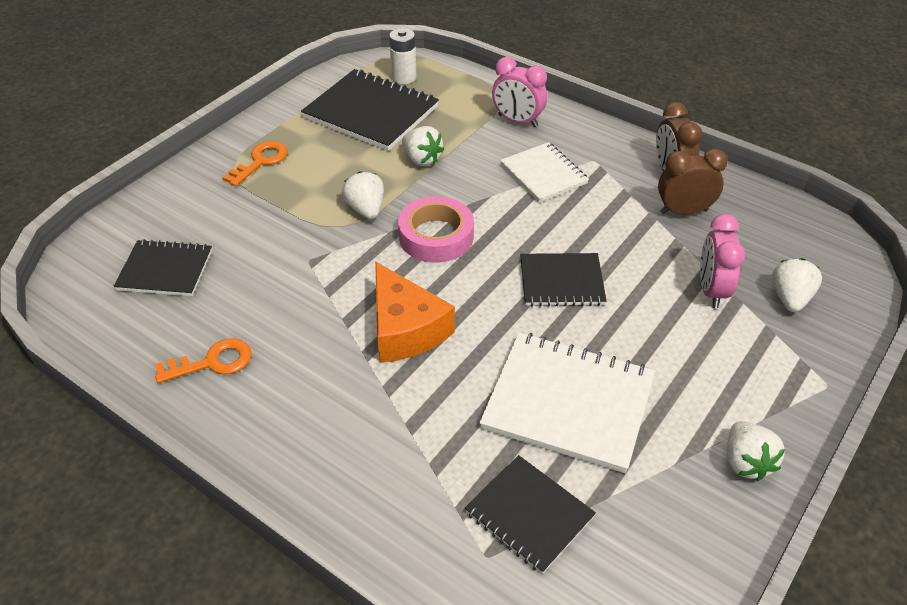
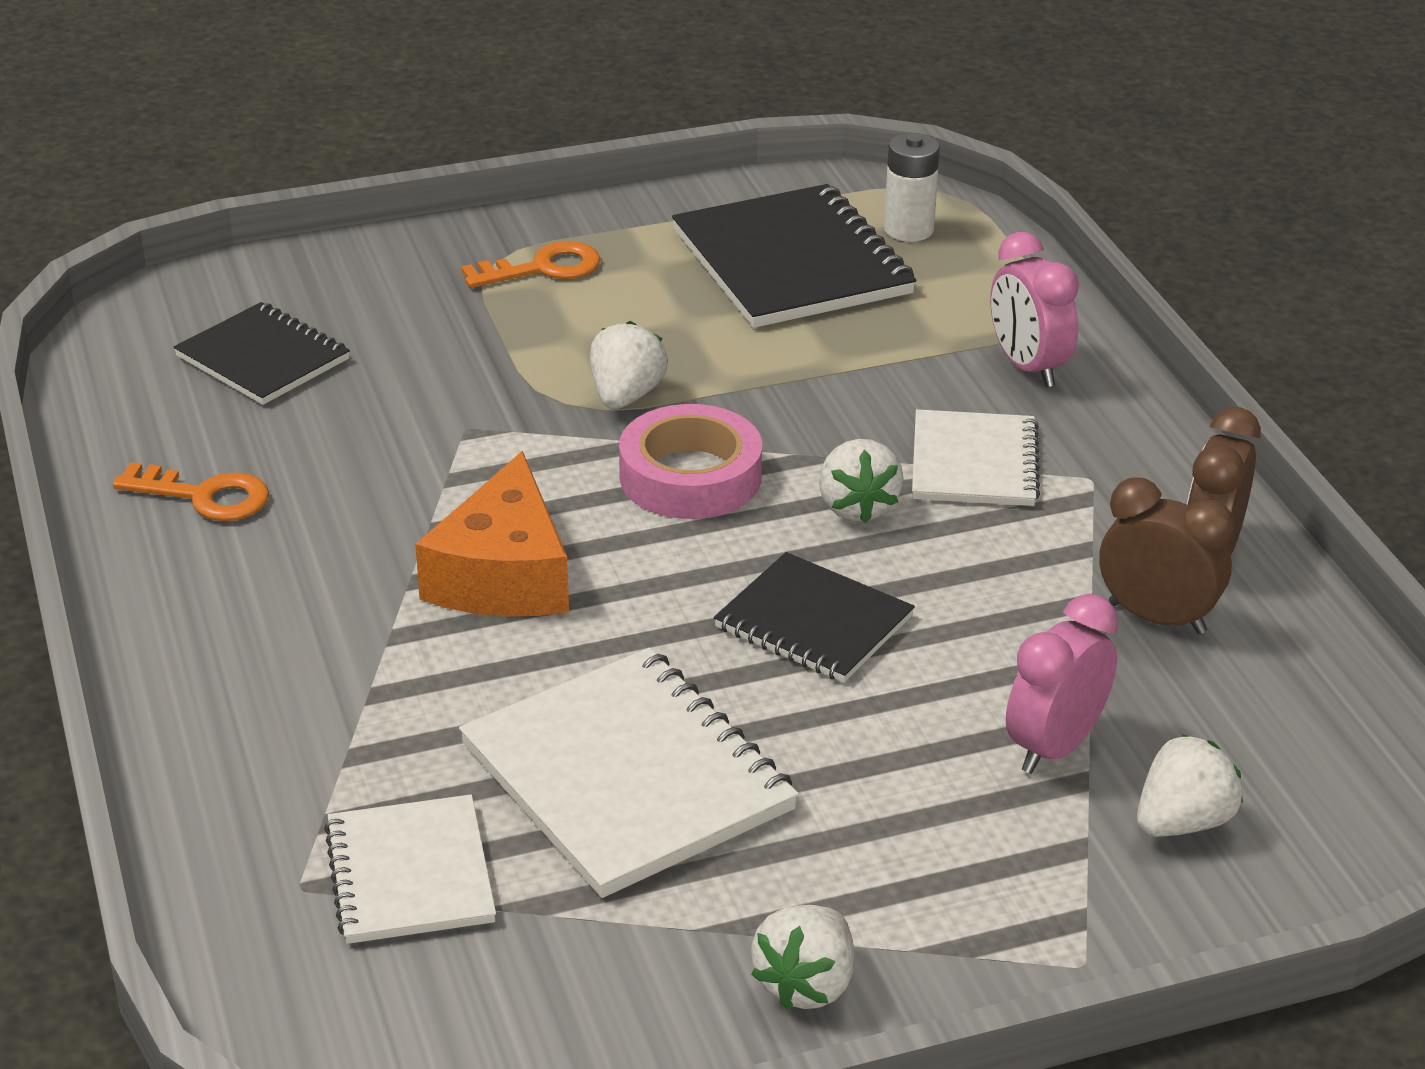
camera: 35 degrees right, 10 degrees down
(422, 159) = (794, 361): white strawberry -> white strawberry (857, 507)
(529, 515) = (410, 874): black notebook -> white notebook

